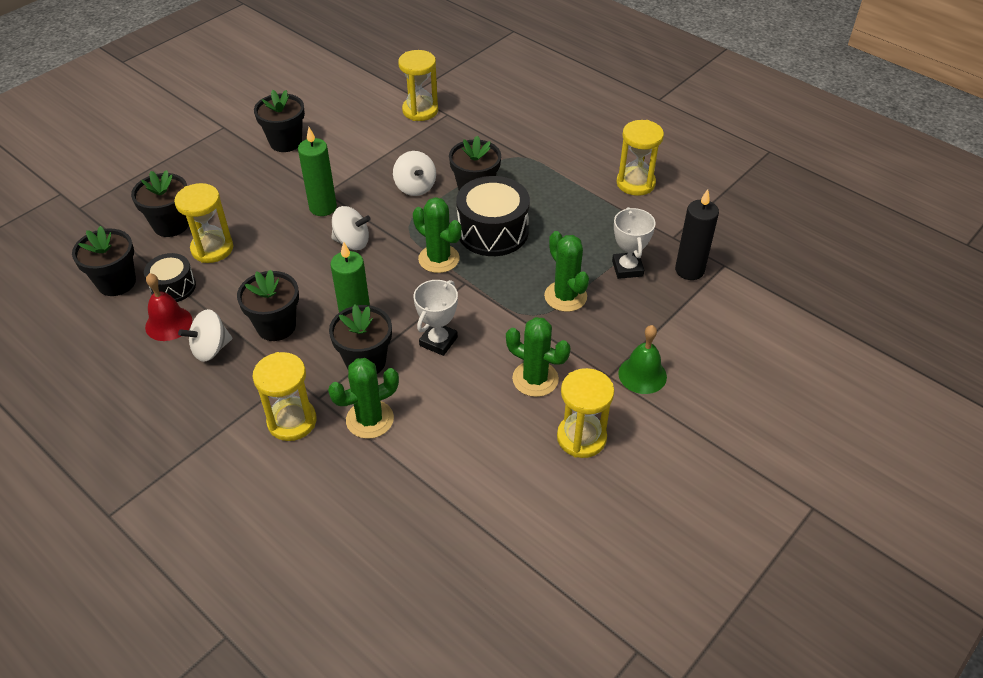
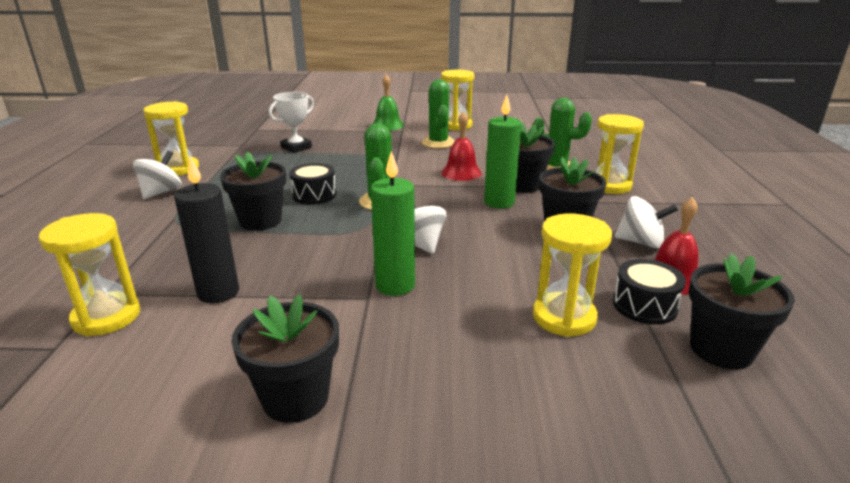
camera: 130 degrees left, 20 degrees down
(171, 225) = (594, 380): black flower pot -> none
(415, 187) = (291, 250): white spinning top -> white spinning top (161, 192)
(438, 341) = (461, 173): white trophy -> red bell
(493, 231) = (314, 195): black drum -> black drum, size x0.58
(565, 296) = (353, 154): green cactus -> none
(689, 270) = (274, 134): black candle -> black candle (218, 292)

